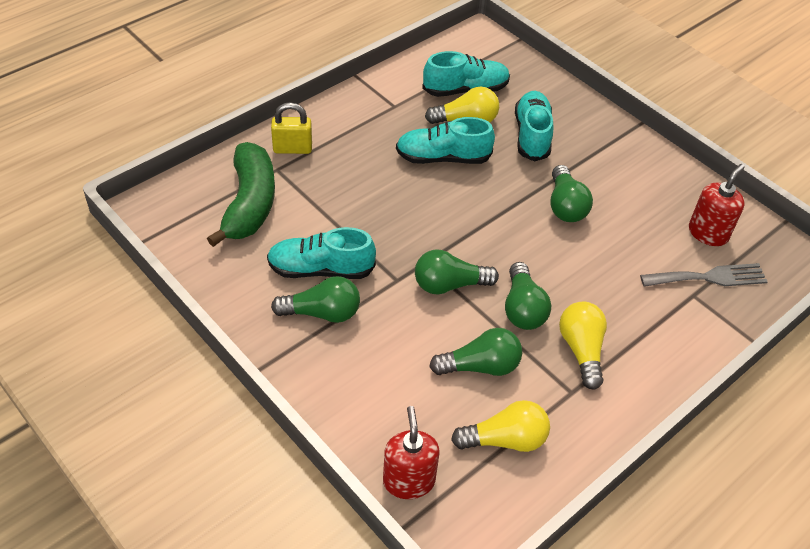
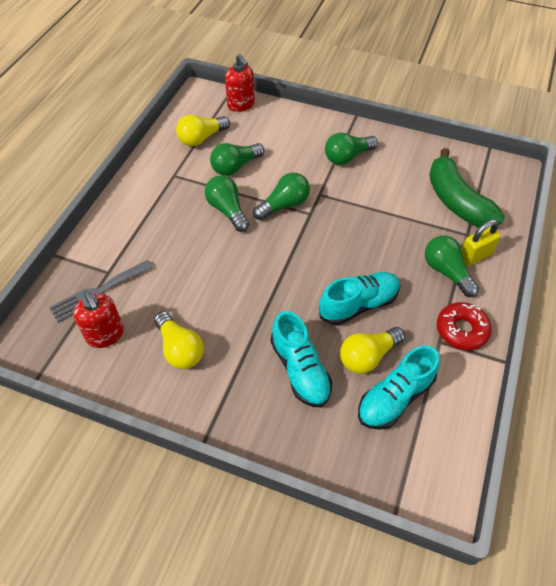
camera: 155 degrees right, 5 degrees up
(321, 269) = (371, 180): turquoise shoe -> none
(368, 105) = (461, 330): none -> red donut
(565, 206) = (234, 305): green light bulb -> green light bulb (446, 272)
(581, 350) = (177, 200): yellow light bulb -> yellow light bulb (180, 349)
(708, 233) = (105, 335): red soap dispenser -> red soap dispenser turned 45 degrees counterclockwise

